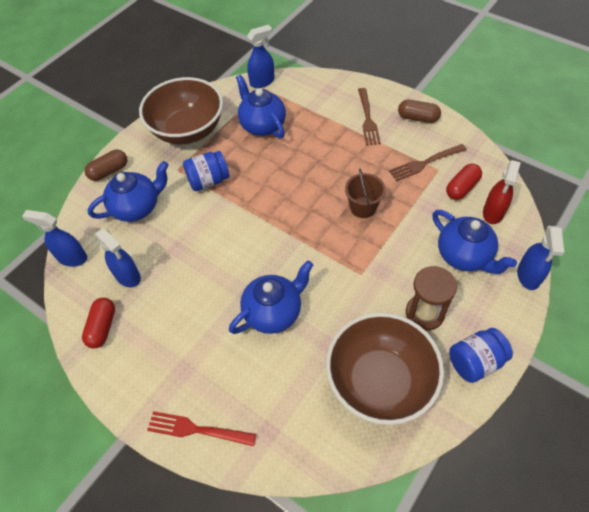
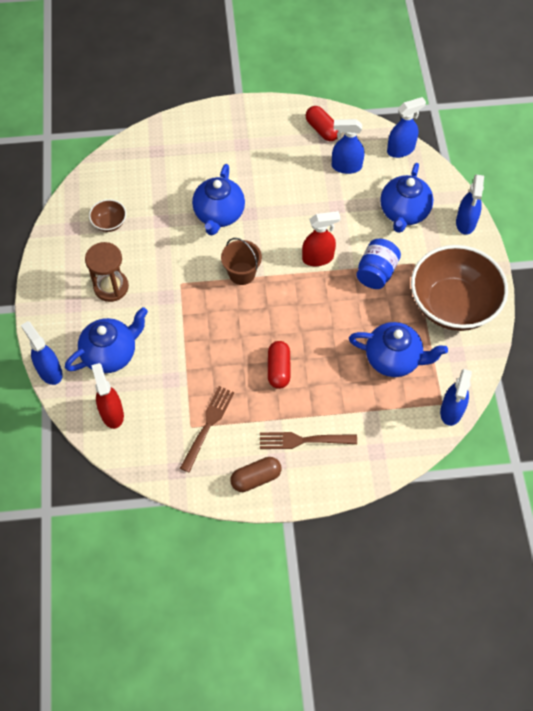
camera: 135 degrees right, 5 degrees up
(109, 171) = (465, 223): brown capsule -> blue spray bottle
(197, 429) = (199, 125): red fork -> none
(235, 219) = (318, 258): none -> red spray bottle
(363, 207) = (226, 340): brown bucket -> brown bucket (242, 273)
(368, 119) = (303, 440): brown fork -> brown fork turned 45 degrees counterclockwise
(380, 381) = (109, 223): brown bowl -> brown bowl, size x0.41
(462, 188) = (155, 421): red capsule -> red capsule (278, 369)
(464, 256) = (111, 354): blue teapot -> blue teapot turned 135 degrees clockwise
(475, 362) = (53, 277): blue jar -> none

